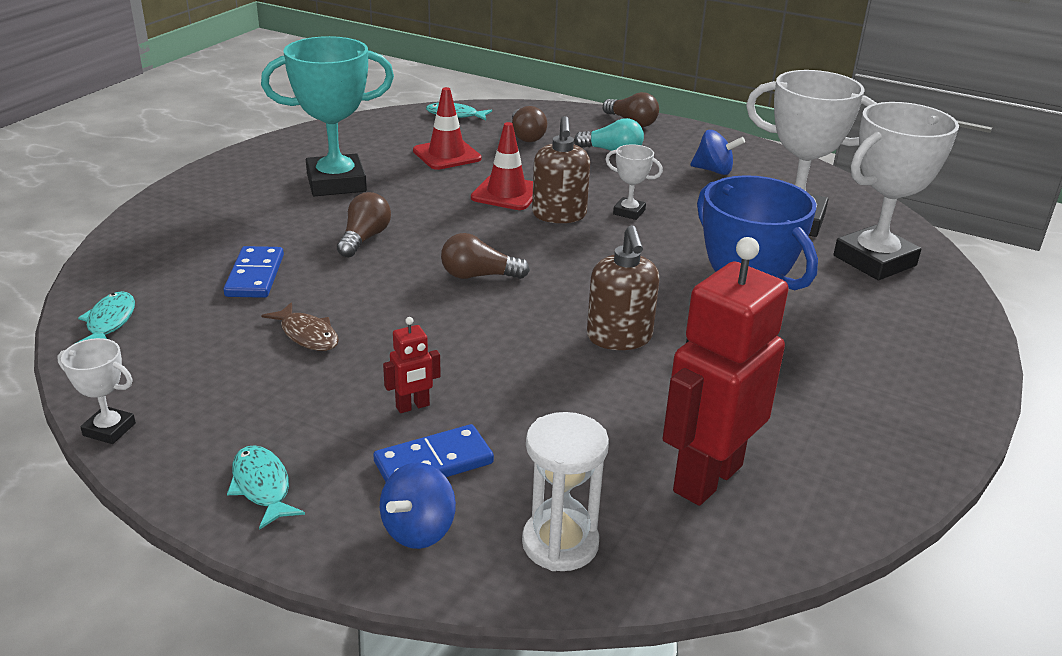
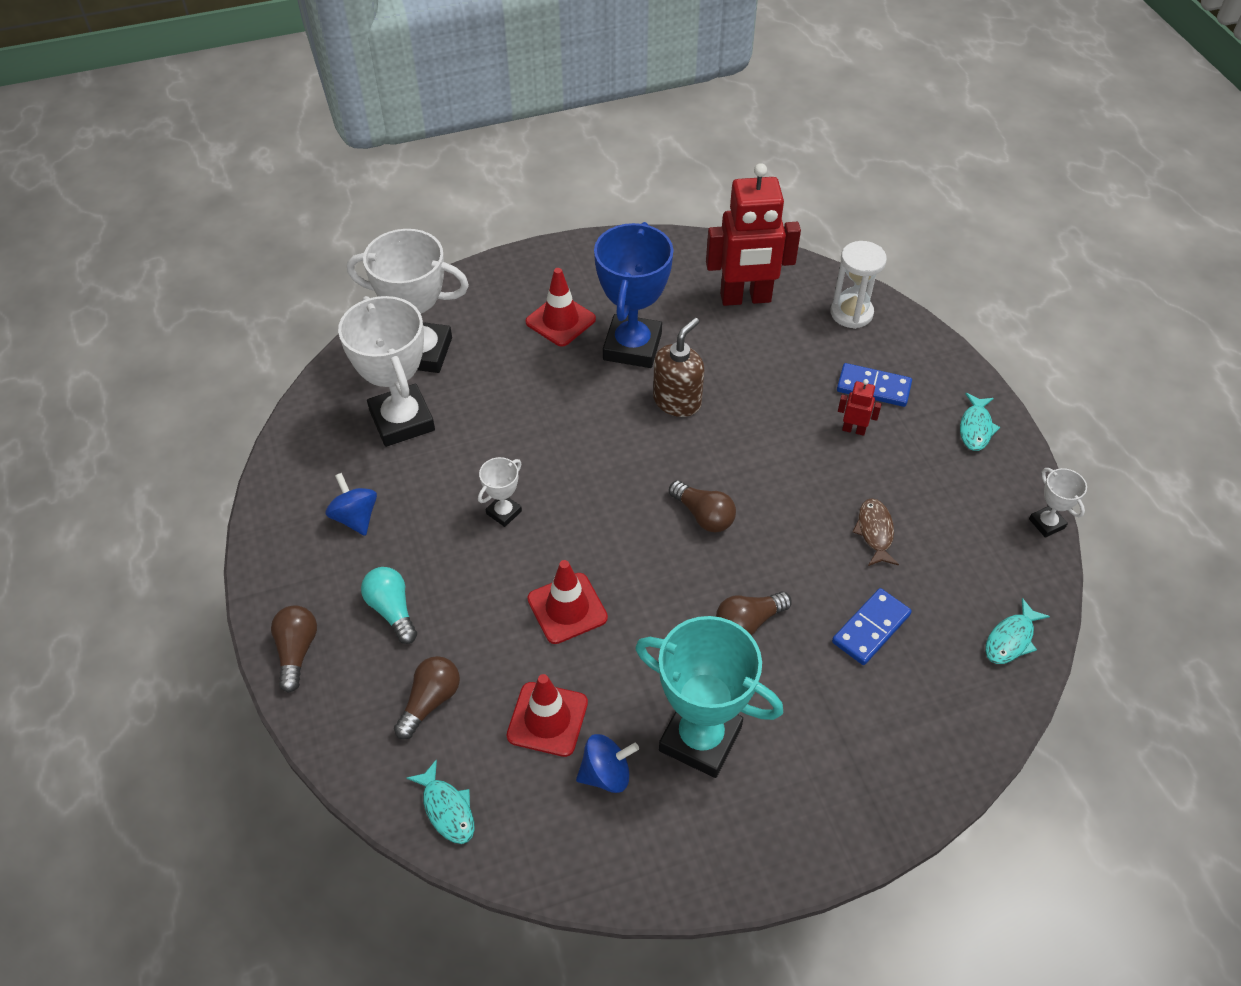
camera: 135 degrees left, 20 degrees up
(418, 530) = (912, 357): blue spinning top -> blue spinning top (606, 774)
(559, 215) = (562, 546): brown soap dispenser -> none
(629, 212) = (504, 512): white trophy -> white trophy turned 60 degrees clockwise
(830, 342) = (560, 321): none -> red traffic cone

